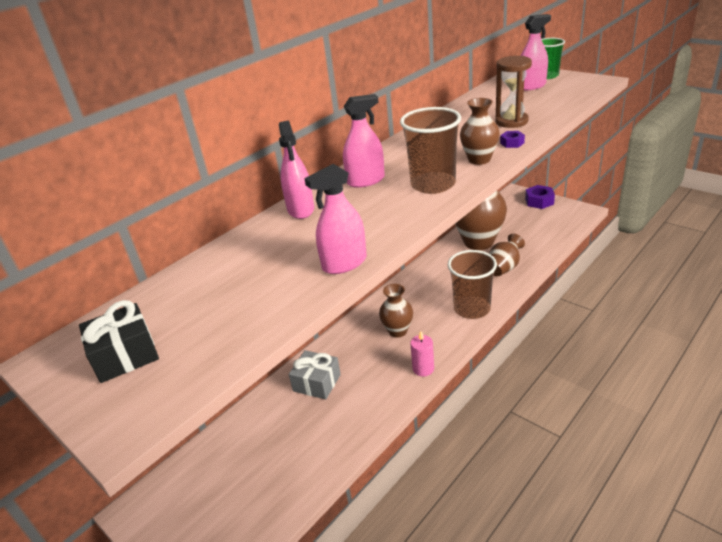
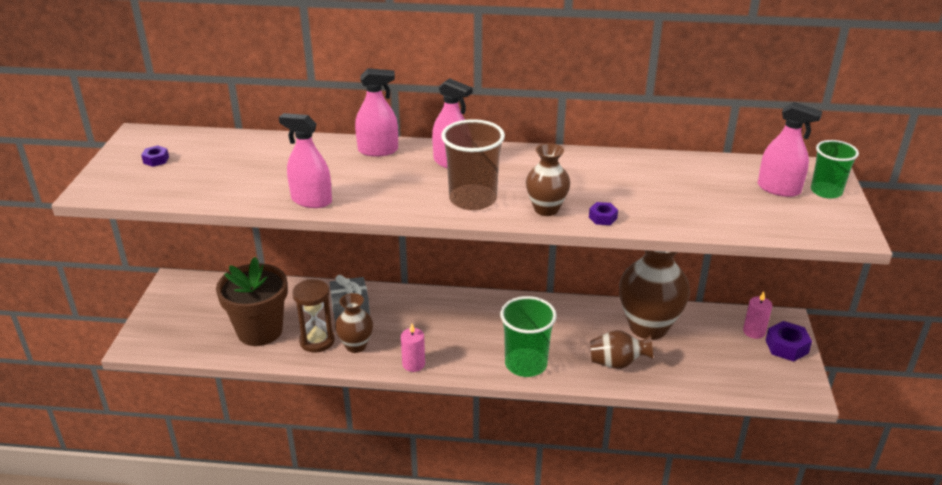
camera: 50 degrees right, 0 degrees up
(125, 355) = (156, 160): black gift -> purple nut
(286, 460) = (260, 331): none -> brown flower pot
(301, 209) = (378, 150): pink spray bottle -> pink spray bottle turned 135 degrees counterclockwise
(397, 331) = (452, 327): brown vase -> brown vase (356, 345)
(472, 309) = (526, 364): brown cup -> green cup
(511, 121) = (658, 203): brown hourglass -> brown hourglass (317, 341)
(516, 206) = (754, 331): none -> pink candle

